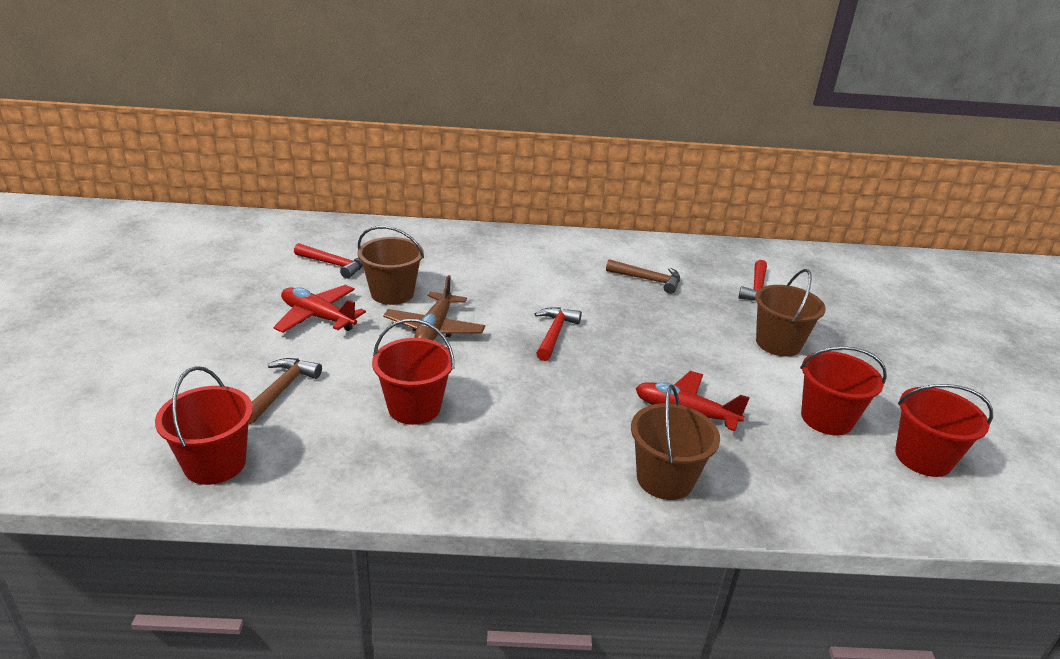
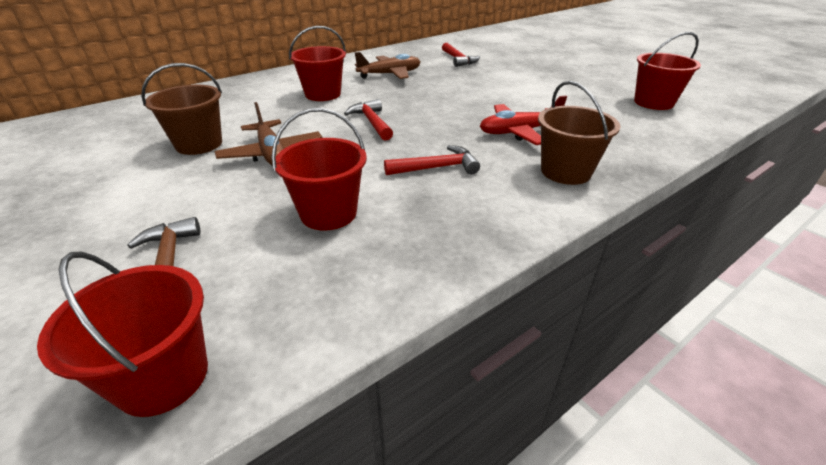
camera: 35 degrees left, 5 degrees up
(318, 317) = (139, 187): red plane -> none
(334, 265) = (110, 144): red hammer -> red hammer (436, 168)
(648, 280) = (390, 74): brown hammer -> brown plane
(778, 343) = (509, 80): brown bucket -> none
(826, 418) = (588, 104): red bucket -> red bucket (323, 94)

